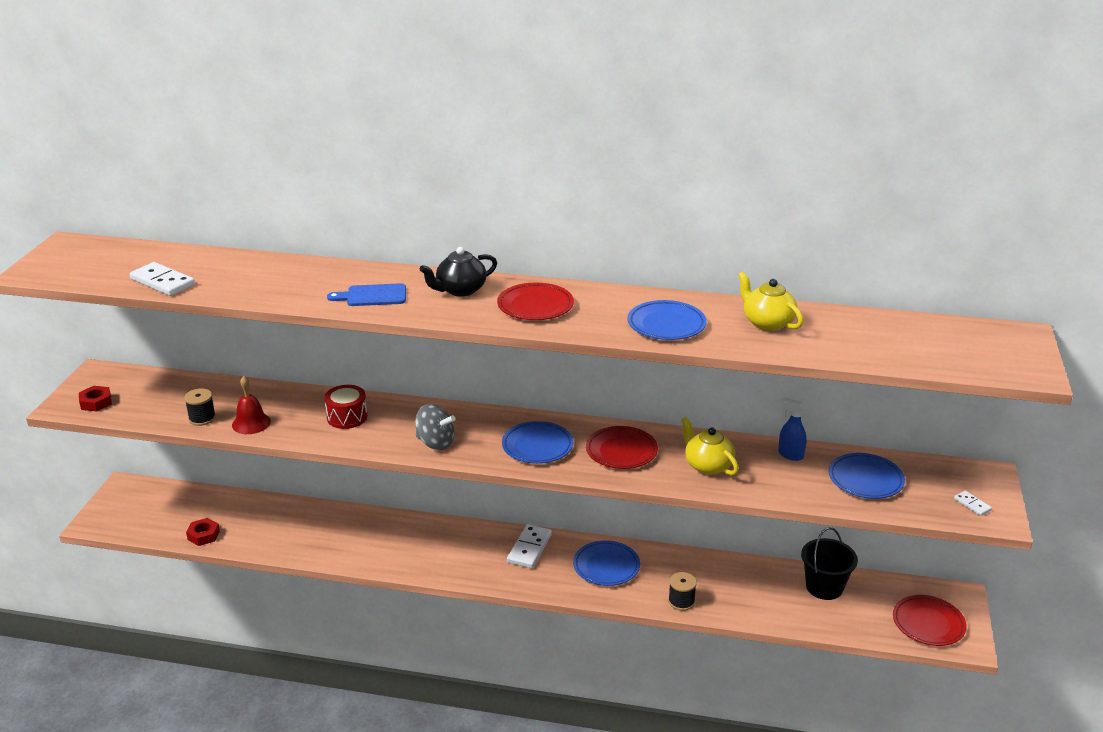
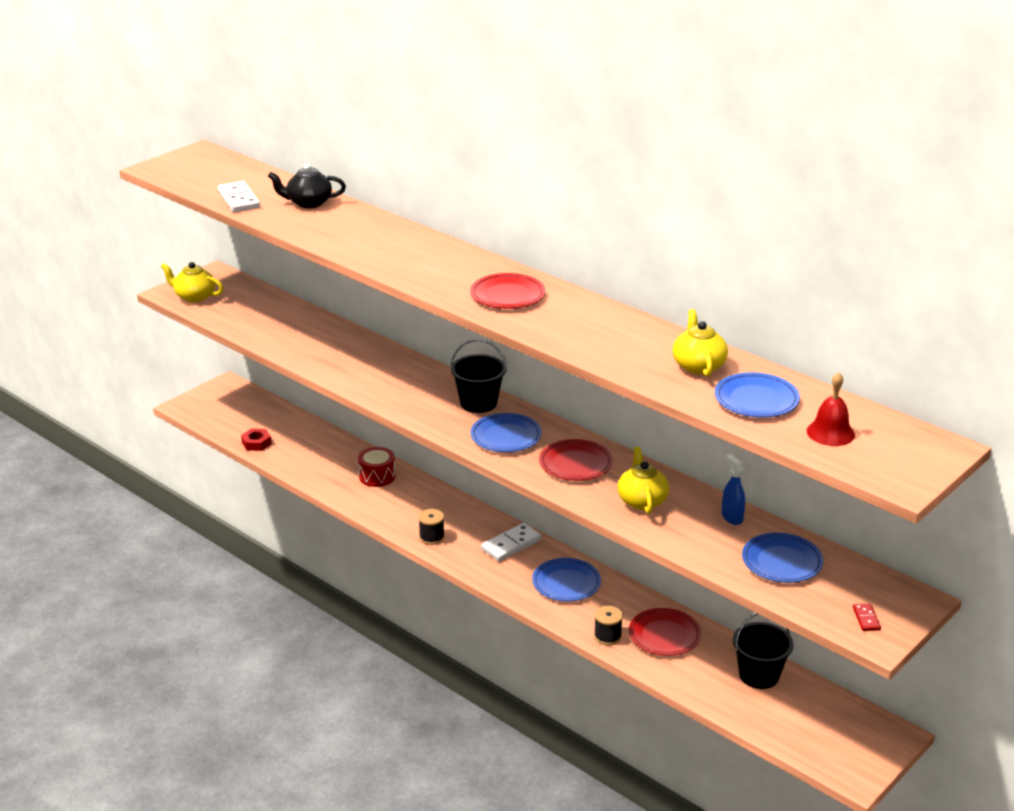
camera: 30 degrees right, 0 degrees up
(96, 402) = (194, 296): red nut -> yellow teapot
(202, 418) = (260, 332): black spool -> black spool (431, 537)
(251, 423) = (293, 347): red bell -> red bell (830, 433)
(347, 417) = (371, 365): red drum -> red drum (377, 476)
(372, 296) = (384, 252): blue cutting board -> none
(435, 443) = (423, 407): grey spinning top -> none
(460, 290) = (460, 266): black teapot -> black teapot (308, 203)
(482, 422) = (478, 403): none -> black bucket
(666, 325) = (602, 342): blue plate -> blue plate (756, 400)
(928, 624) = (833, 745): red plate -> red plate (664, 635)
(972, 504) = (866, 619): white domino -> red domino

